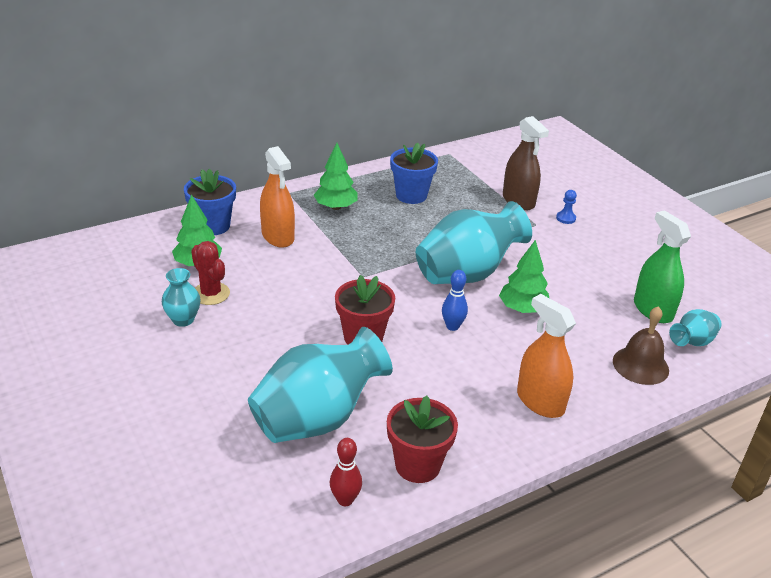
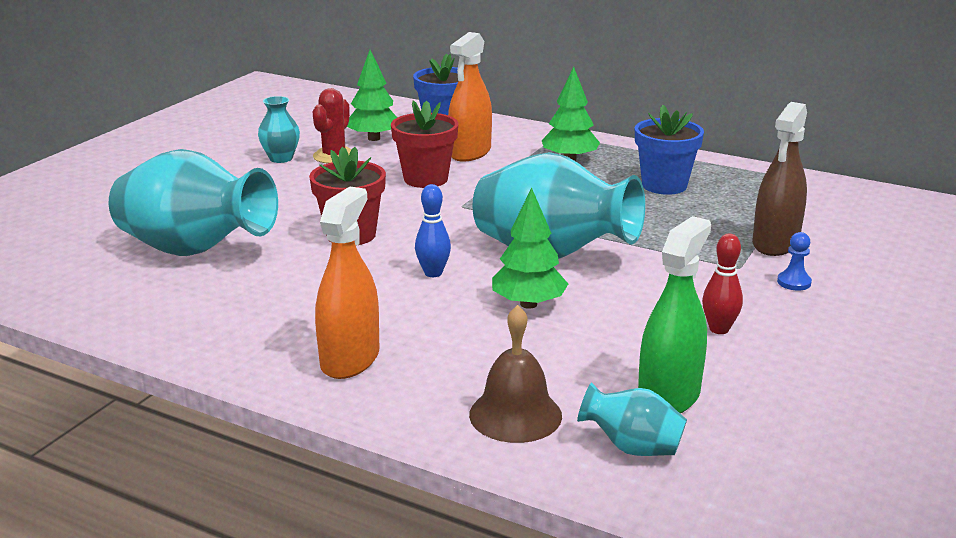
camera: 60 degrees right, 10 degrees down
(345, 500) = (85, 295): red bowling pin -> red bowling pin (719, 329)
(417, 465) = (166, 316): red flower pot -> red flower pot (426, 179)

